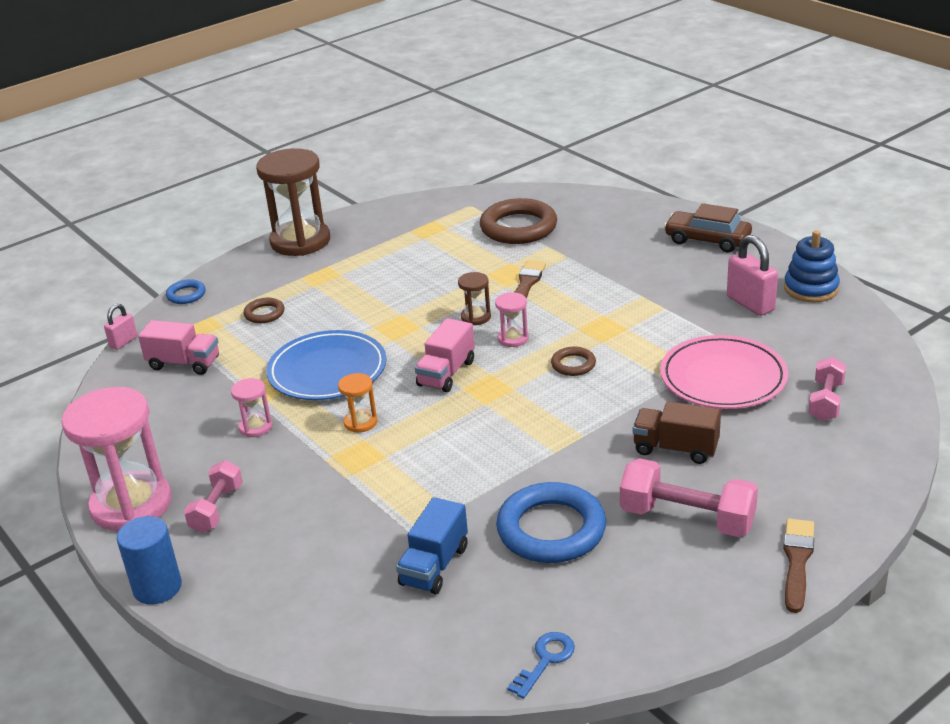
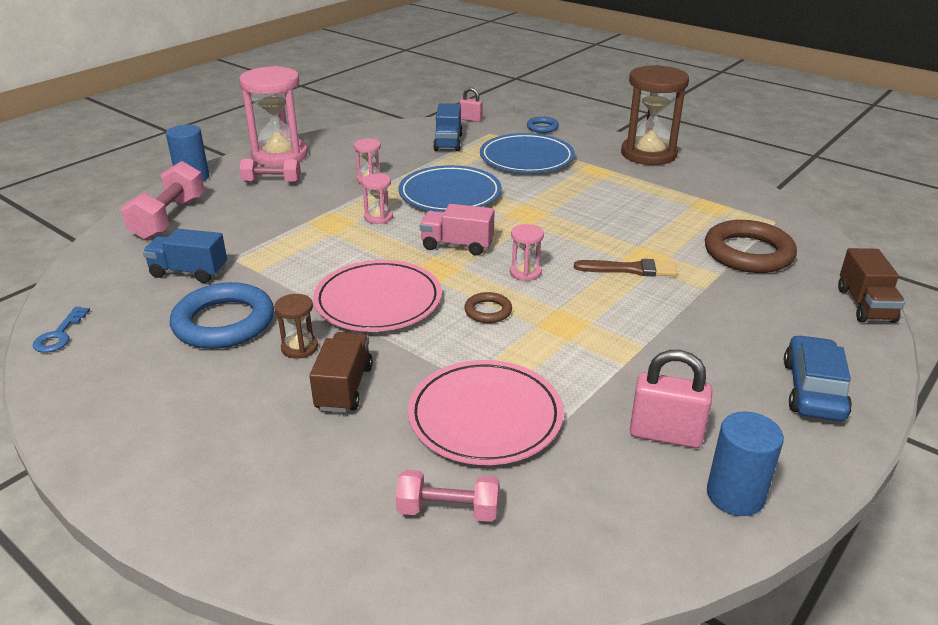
camera: 75 degrees right, 0 degrees up
(184, 363) = (448, 142): pink truck -> blue truck
(264, 313) = (526, 158): brown ring -> blue plate
(360, 422) = (378, 217): orange hourglass -> pink hourglass
(476, 317) = (557, 249): brown hourglass -> brown hourglass (299, 348)
(538, 427) = (378, 301): none -> pink plate
(545, 660) = (59, 335): blue key -> blue key turned 75 degrees clockwise
(609, 198) = (865, 305): none -> brown truck
(687, 518) = (227, 401): pink dumbbell -> pink dumbbell (169, 218)
(707, 240) = (813, 390): brown car -> blue car
(750, 304) = (665, 435): pink padlock -> pink padlock turned 60 degrees clockwise
(797, 561) = (141, 485): brown brush -> none
(811, 288) = (735, 495): blue stacking toy -> blue cylinder

